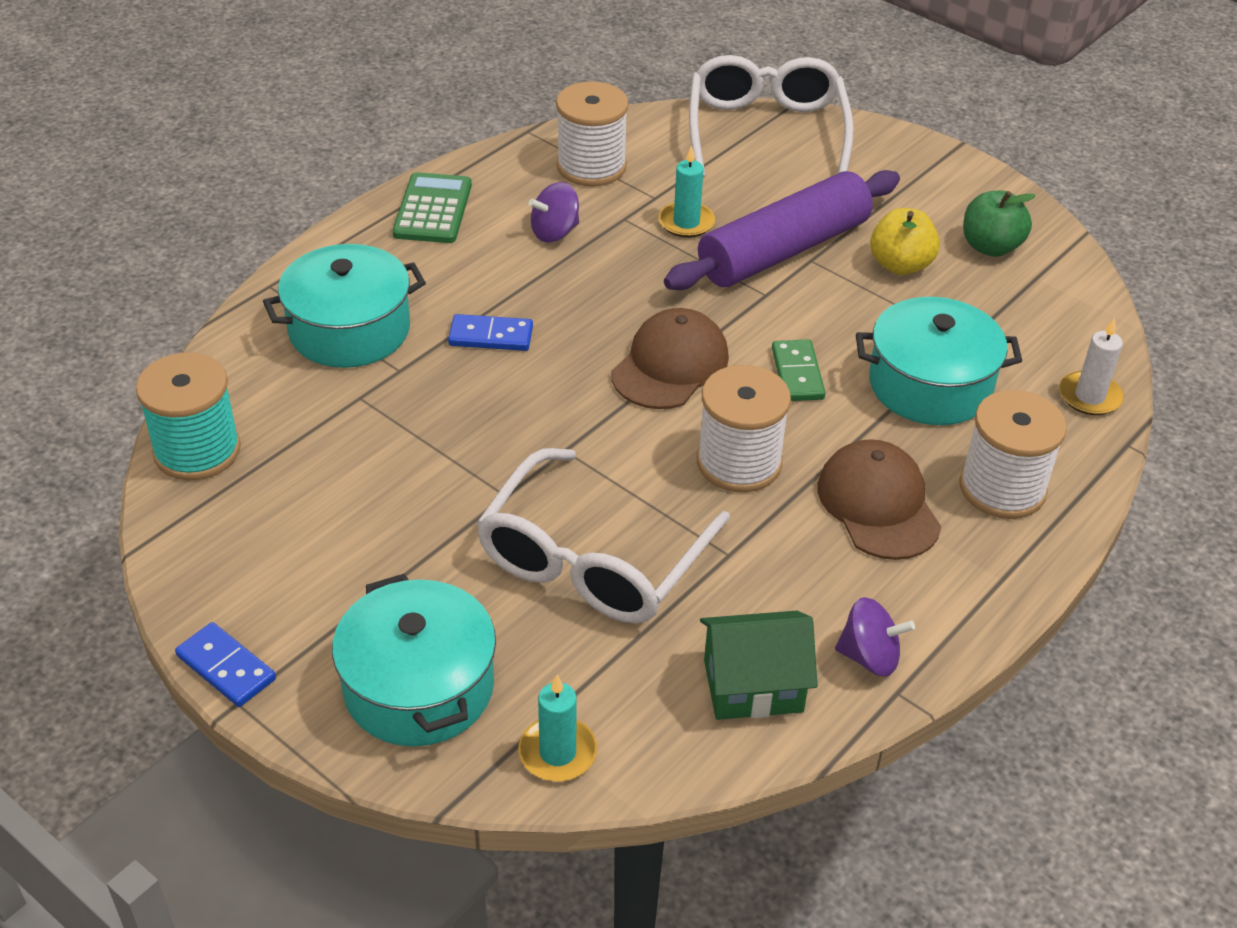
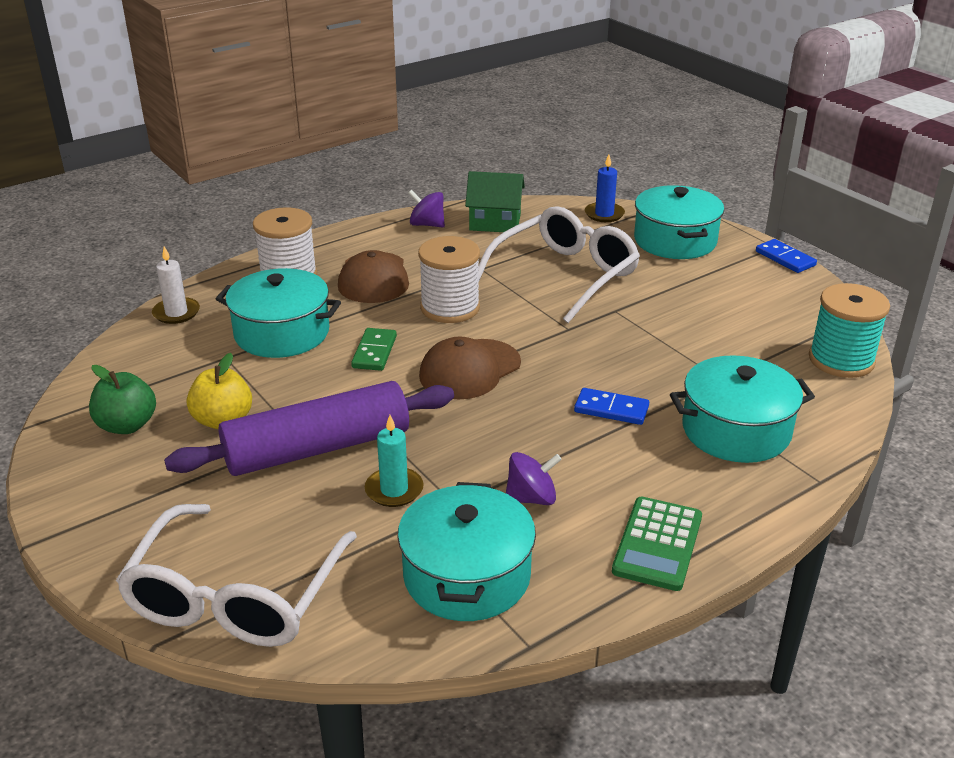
camera: 165 degrees left, 10 degrees down
(557, 752) = (604, 214): turquoise candle -> blue candle
(591, 167) = (467, 576): white spool -> turquoise pot

